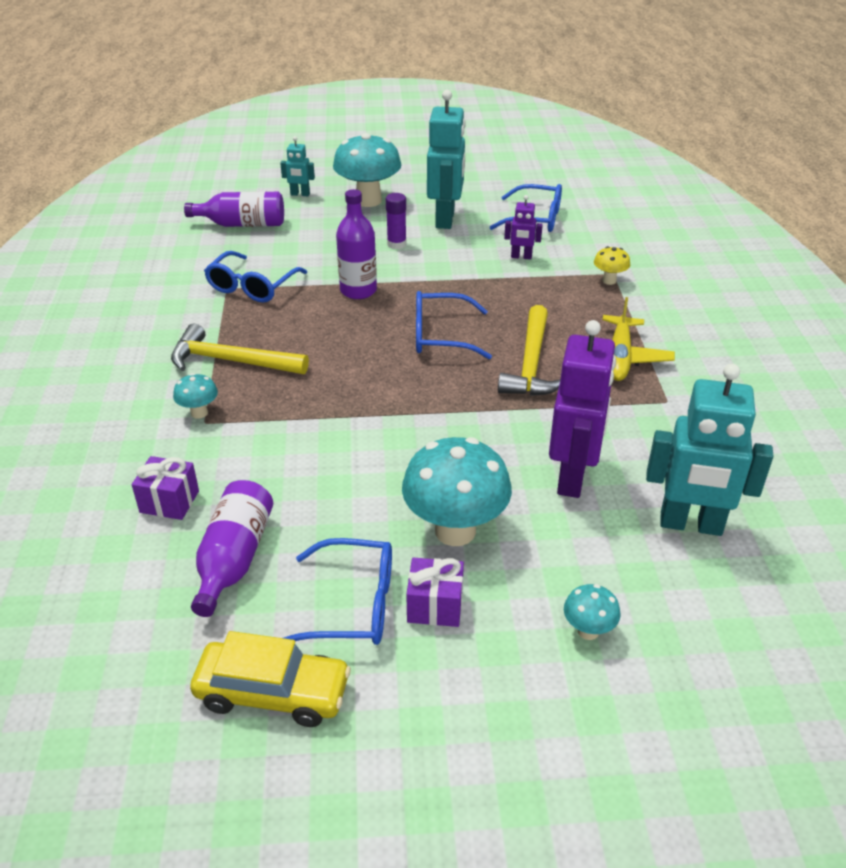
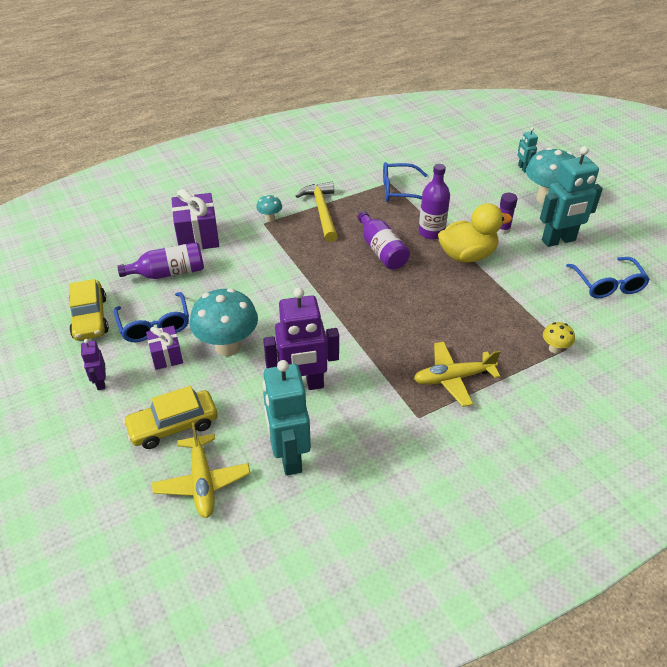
camera: 65 degrees right, 5 degrees up
(169, 501) = (198, 237): purple gift -> purple gift, size x1.68
(242, 224) = (463, 161): purple bottle -> purple bottle (381, 250)
(422, 281) = (467, 255): none -> yellow duck
(440, 336) = (410, 283): blue glasses -> none
(521, 257) = (543, 293): purple robot -> purple robot (100, 383)
(531, 364) = (411, 334): yellow hammer -> none
(588, 631) = (173, 425): turquoise mushroom -> yellow car
(707, 622) = (202, 482): none -> yellow plane

